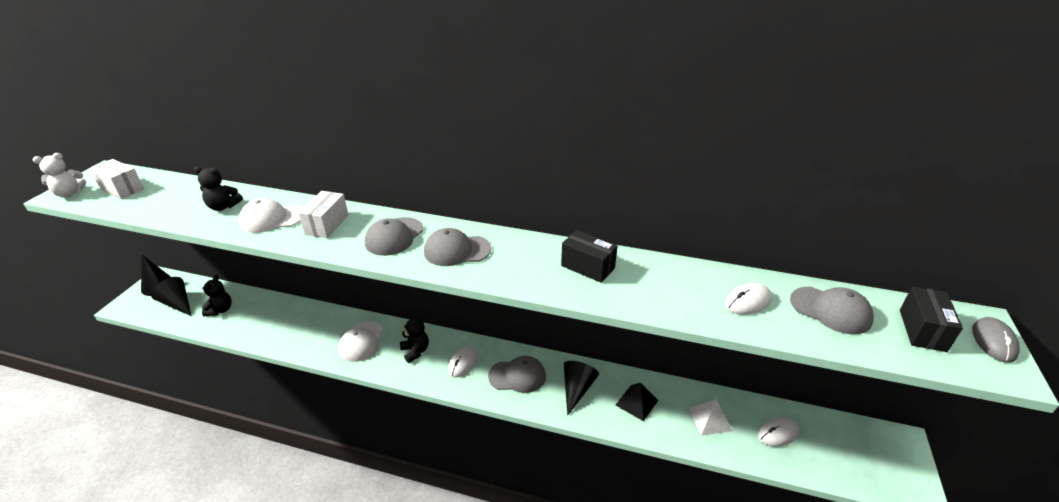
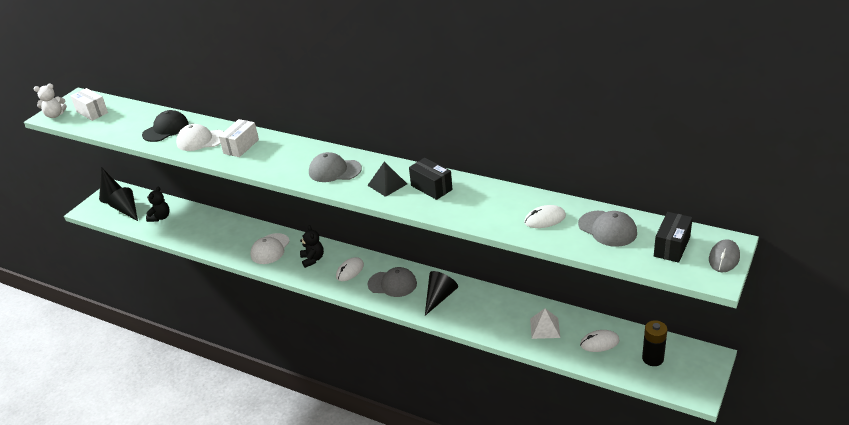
camera: 15 degrees right, 0 degrees up
(223, 207) = (166, 129): black teddy bear -> black cap
(394, 236) = (290, 158): grey cap -> none
(637, 402) = (487, 311): black pyramid -> black pyramid (387, 184)
(844, 449) = (652, 358): none -> black battery

